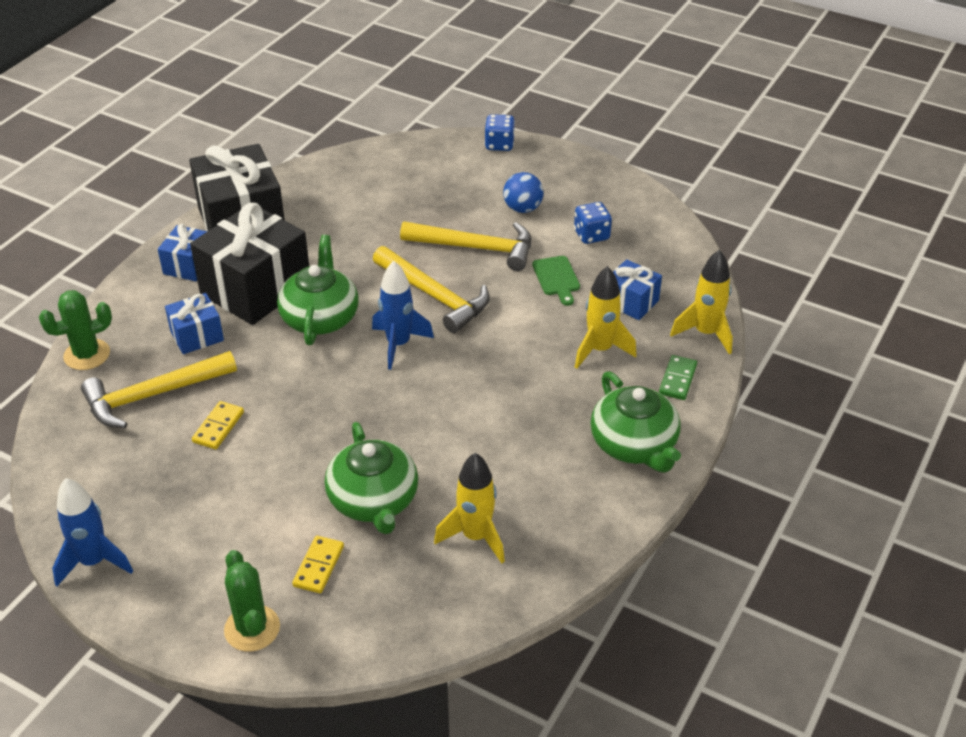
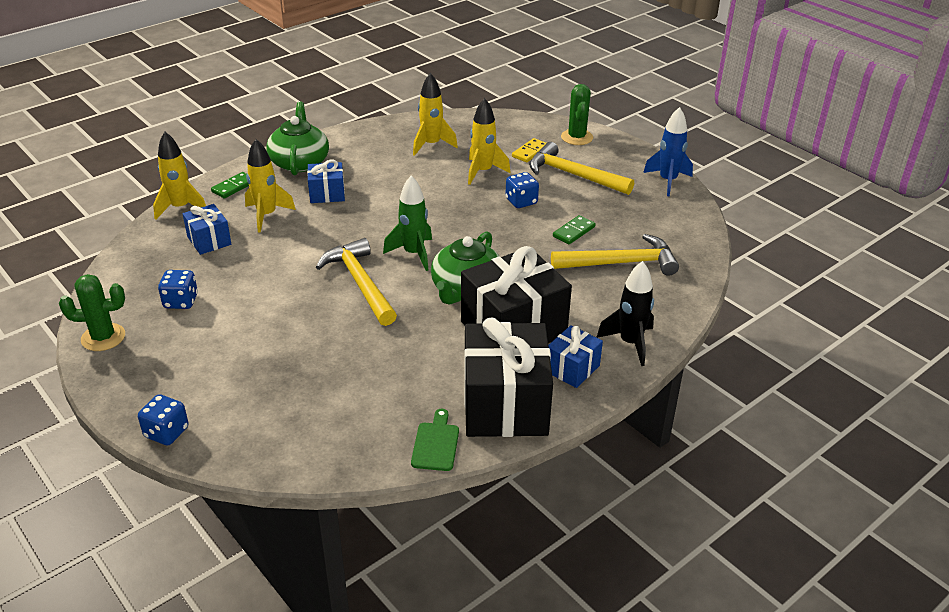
camera: 160 degrees left, 5 degrees down
(87, 355) = (675, 306): green cactus -> green cactus (103, 337)
(134, 302) = (630, 343): none -> black rocket
(197, 336) = (577, 299): blue gift -> blue gift (327, 194)
(218, 427) = (573, 231): yellow domino -> green domino
(300, 459) = (521, 201): none -> blue dice
(374, 501) = (483, 172): green teapot -> yellow rocket
(398, 344) = (413, 254): blue rocket -> green rocket
(476, 248) = (292, 316): yellow hammer -> yellow hammer (573, 175)
(522, 208) = (215, 345): blue ball -> none
(557, 278) = (247, 272): green cutting board -> green cutting board (435, 444)

